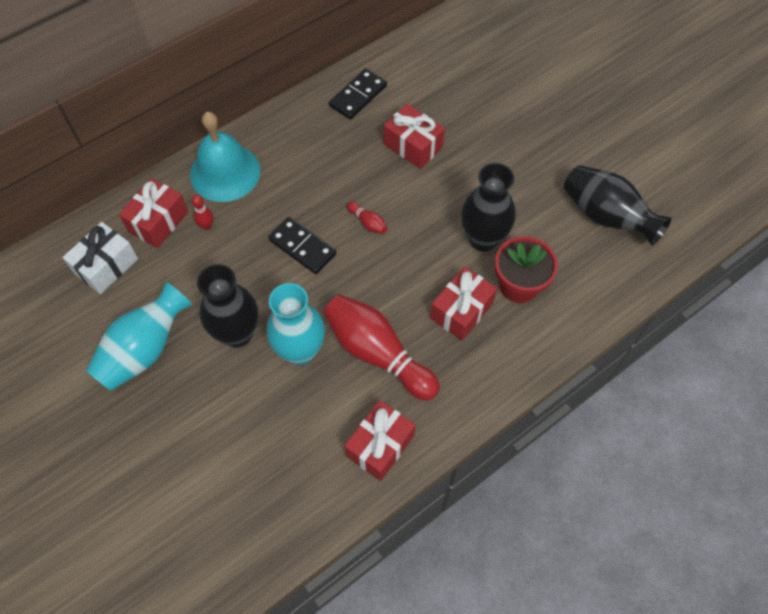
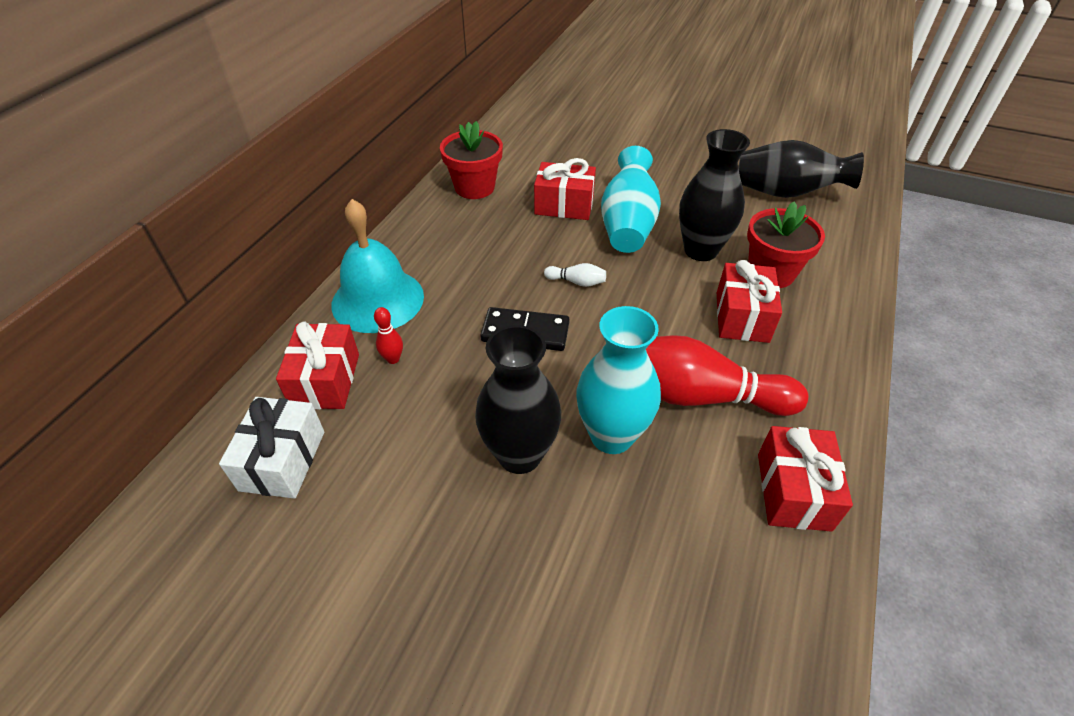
camera: 30 degrees left, 15 degrees down
(145, 350) = (408, 537): turquoise vase -> turquoise vase (627, 225)
(358, 96) = (474, 187): black domino -> red flower pot
(368, 222) = (576, 282): red bowling pin -> white bowling pin

